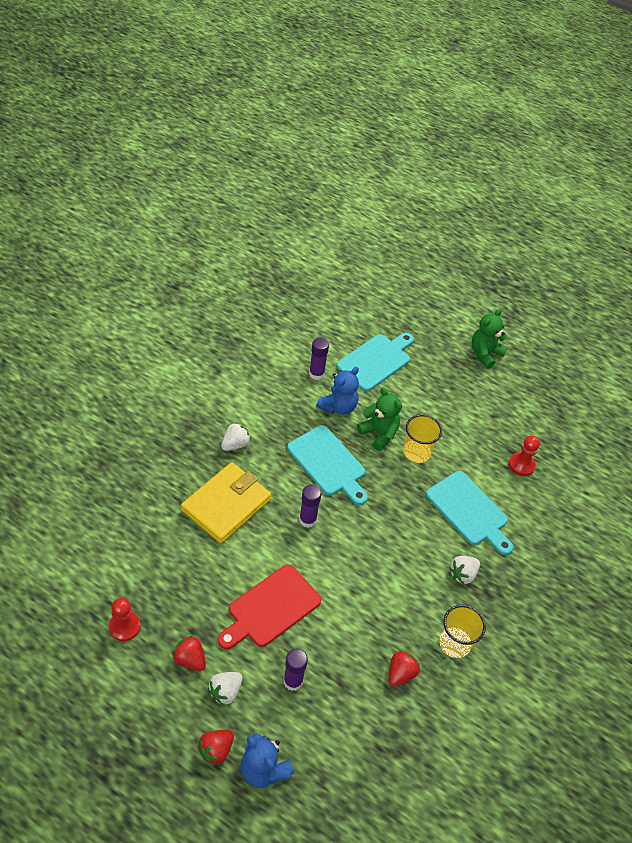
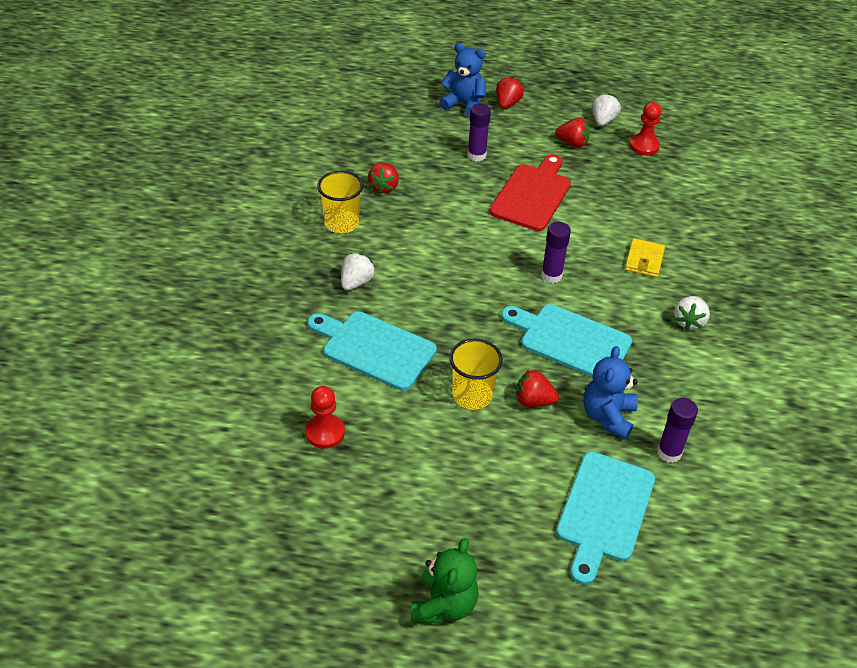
camera: 160 degrees right, 5 degrees down
(225, 691) = (527, 134): white strawberry -> white strawberry (603, 120)
(226, 505) = (644, 260): yellow wallet -> yellow wallet, size x0.50
(379, 433) = (533, 401): green teddy bear -> red strawberry

